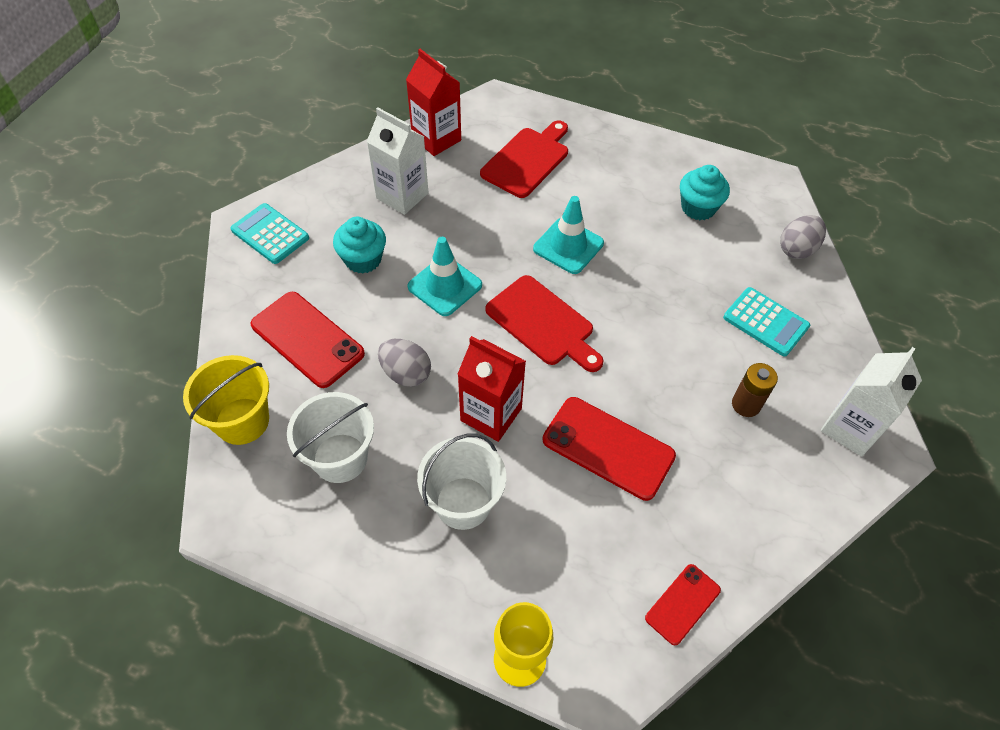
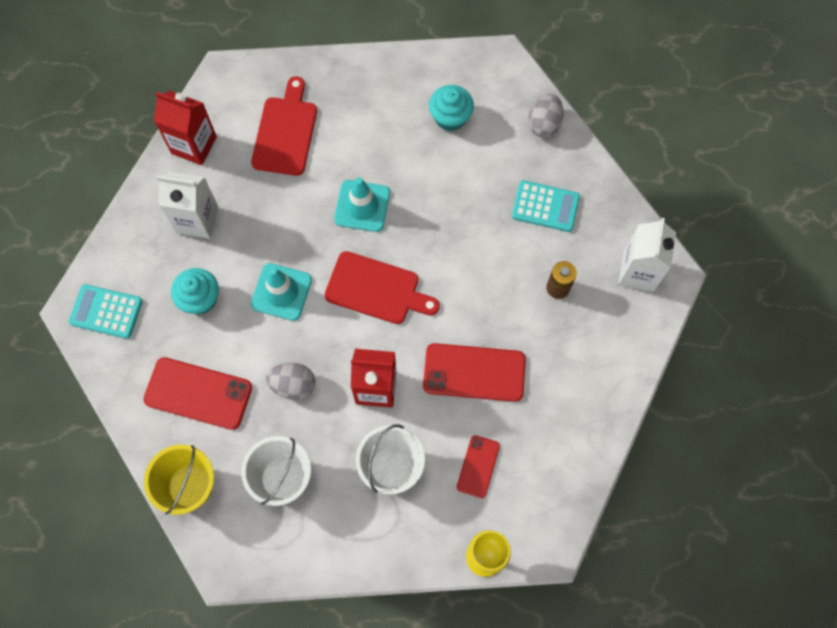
camera: 25 degrees left, 15 degrees up
(682, 604) = (574, 464): red phone -> red phone (478, 466)

